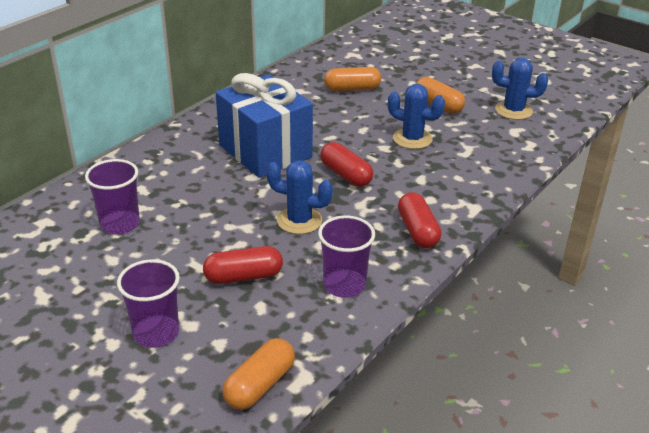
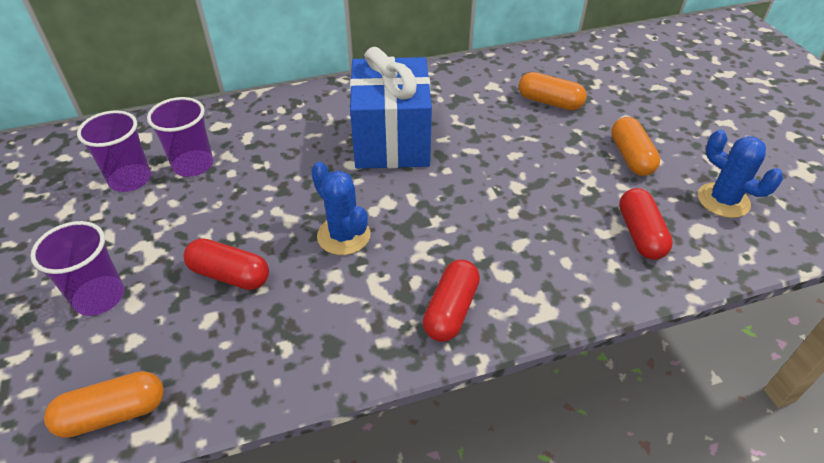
camera: 35 degrees right, 10 degrees up
(344, 285) = (308, 338): purple cup -> purple cup (130, 179)
(346, 175) = (443, 202): red capsule -> red capsule (640, 234)
(412, 139) = (558, 188): blue cactus -> none

